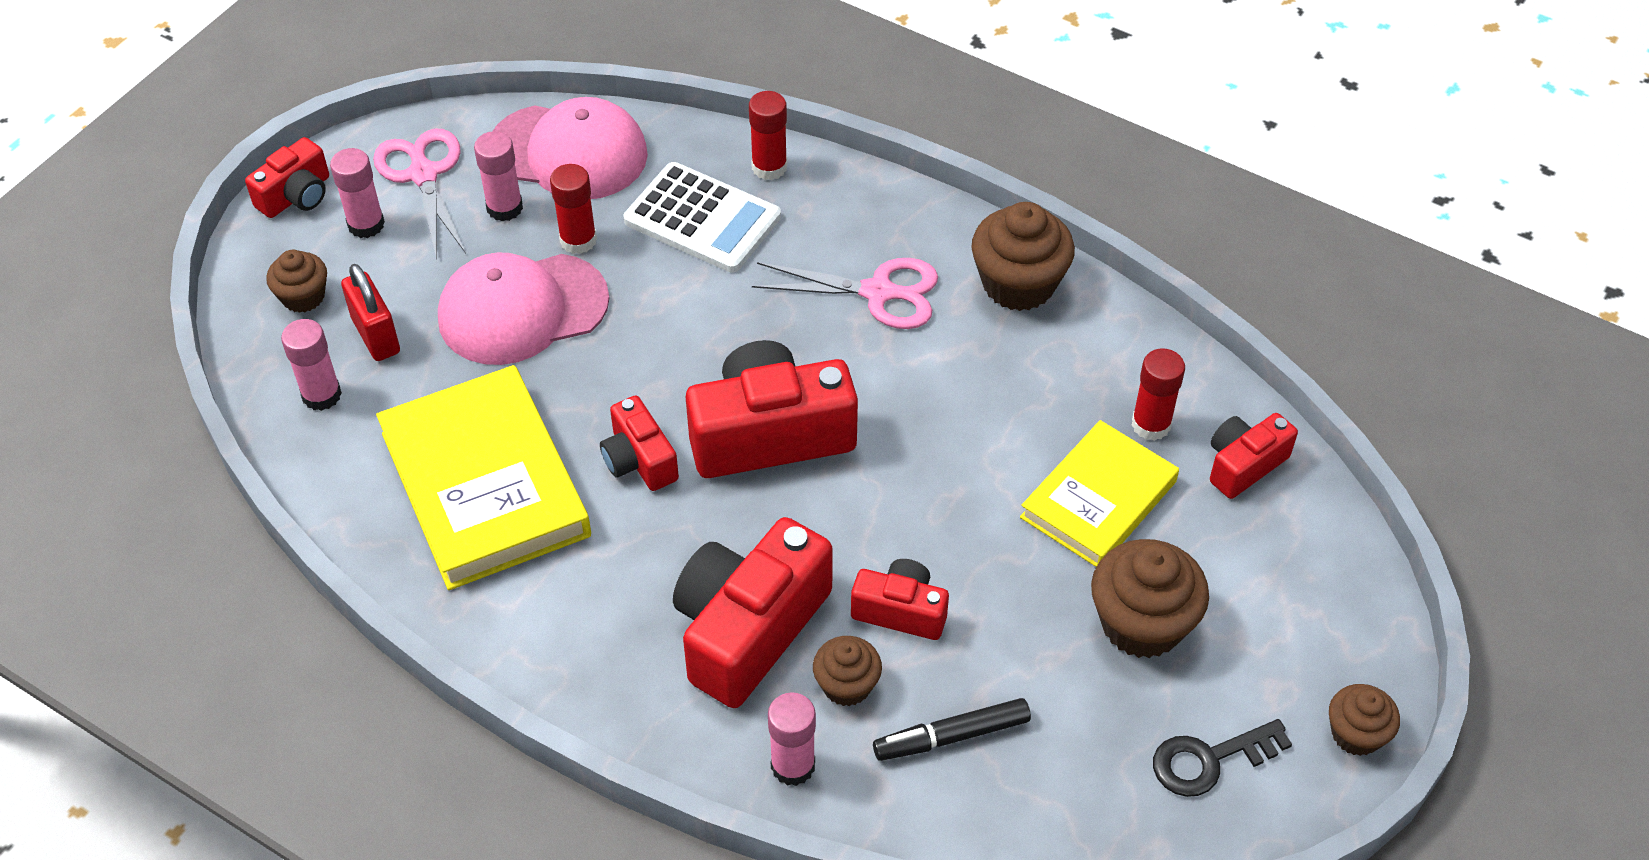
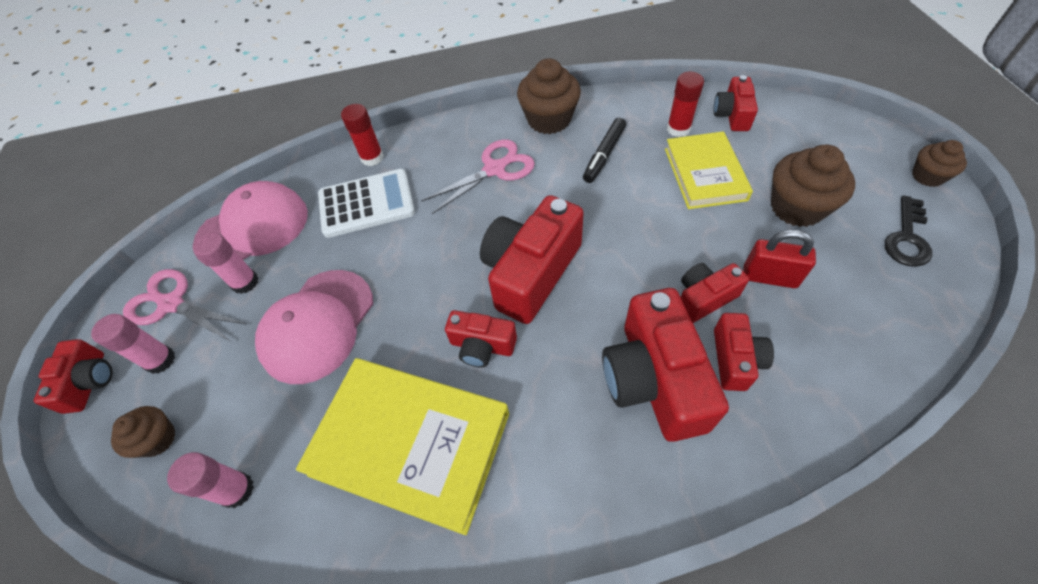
camera: 40 degrees left, 5 degrees up
(376, 336) = (237, 419): red padlock -> red padlock (769, 277)
(578, 240) = (309, 265): red glue stick -> none
(793, 765) = (774, 431): pink glue stick -> none
(847, 685) = (735, 359): brown cupcake -> red camera
(951, 736) = (811, 335): black marker -> black marker (604, 155)

